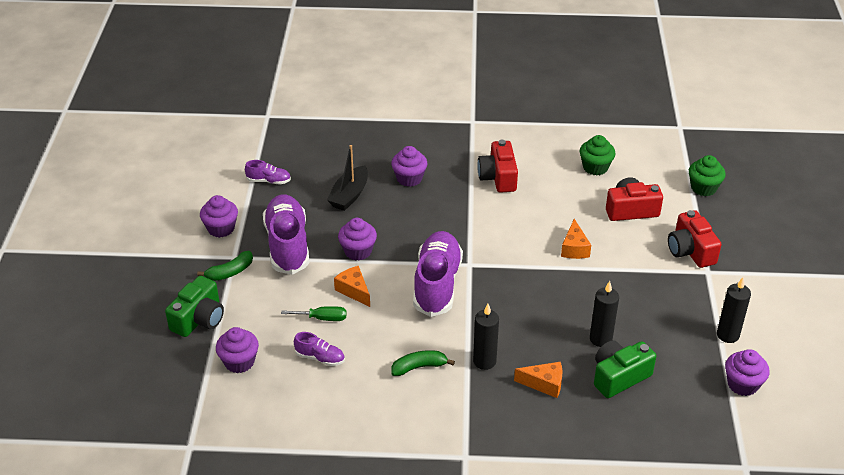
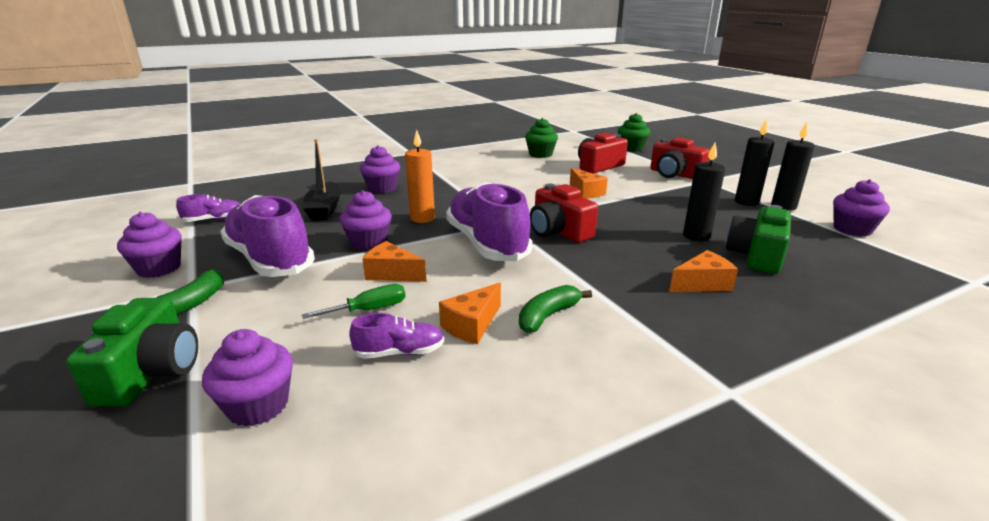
camera: 30 degrees left, 15 degrees down
(371, 355) = (472, 325): none -> orange cheese
(413, 235) = (422, 218): none -> orange candle
(484, 361) = (615, 286): black candle -> black candle (746, 202)
(498, 177) = (467, 172): red camera -> red camera (559, 231)

